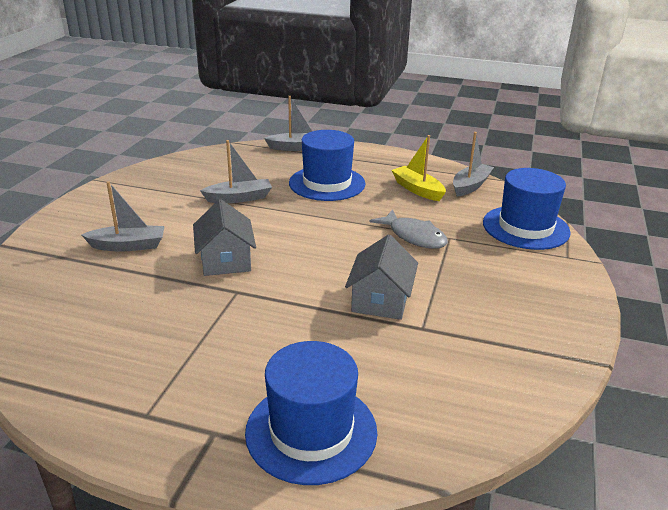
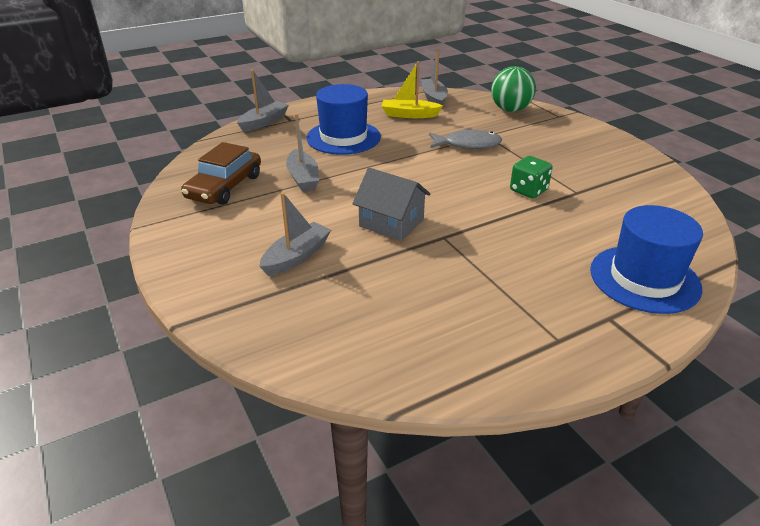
camera: 45 degrees left, 5 degrees up
(184, 179) = (224, 187): none -> brown car
(239, 198) = (303, 178): grey boat -> grey boat turned 135 degrees clockwise
(380, 300) = (528, 190): grey house -> green dice
(525, 227) = (510, 110): blue hat -> green ball

